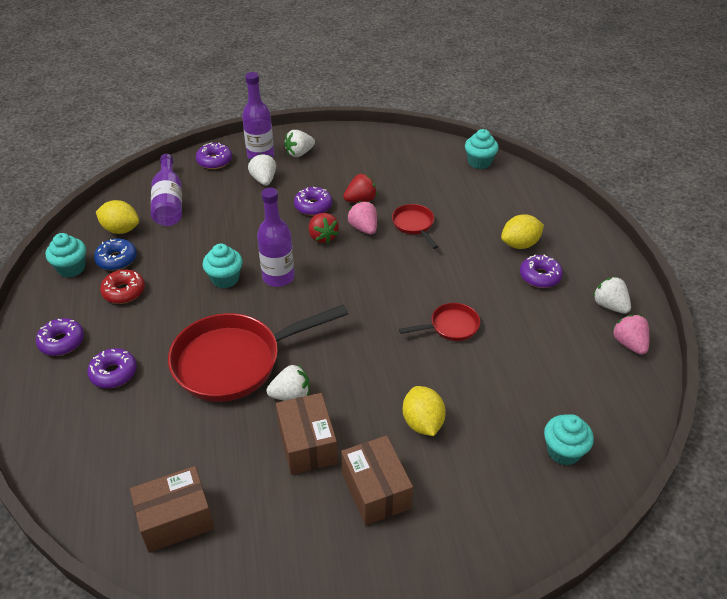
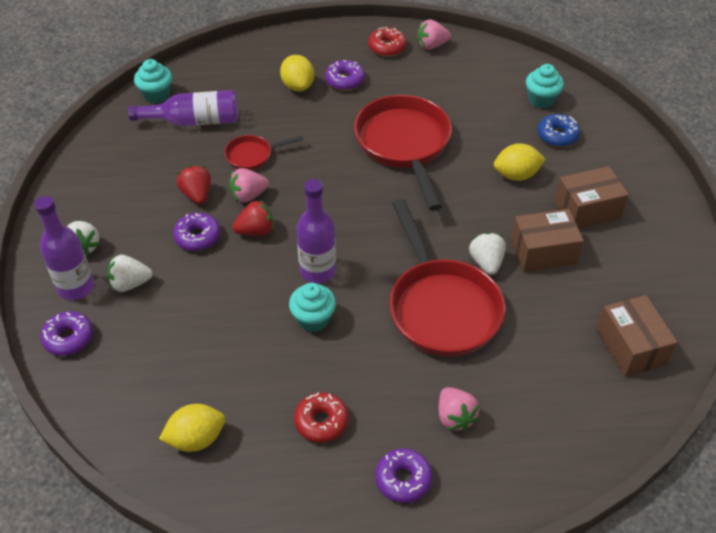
camera: 85 degrees left, 5 degrees up
(71, 268) = (267, 490): turquoise cupcake -> none
(113, 373) = (455, 417): purple donut -> pink strawberry
(116, 259) = (258, 437): blue donut -> blue donut (557, 135)
(121, 229) = (196, 439): yellow lemon -> yellow lemon turned 45 degrees clockwise
(169, 202) = (149, 386): purple bottle -> purple bottle (194, 121)
(450, 326) = (404, 145): red pan -> red pan, size x2.12
(609, 306) = (387, 47): white strawberry -> red donut

